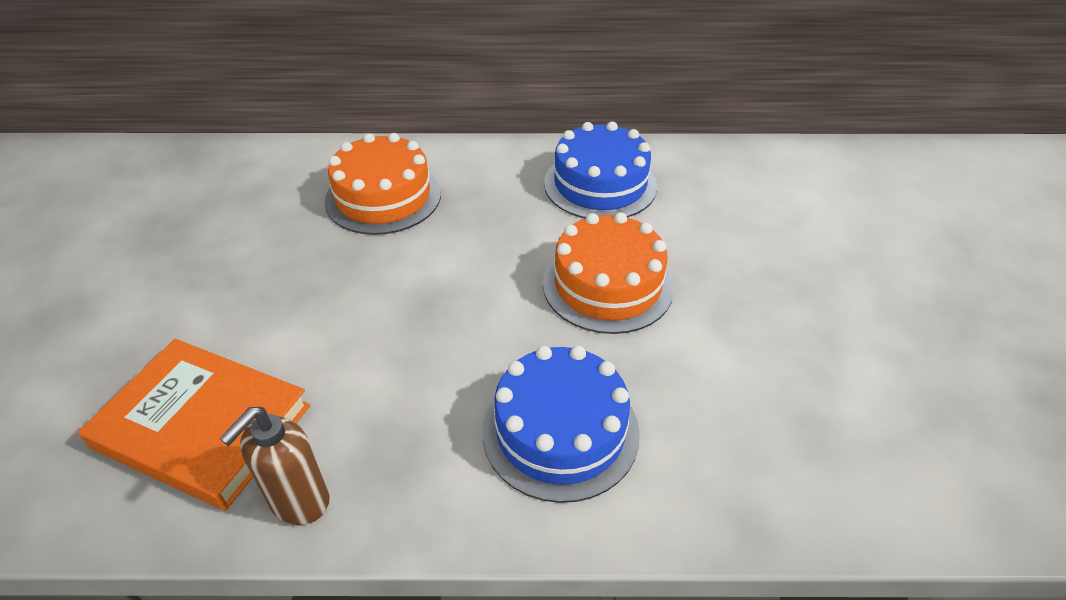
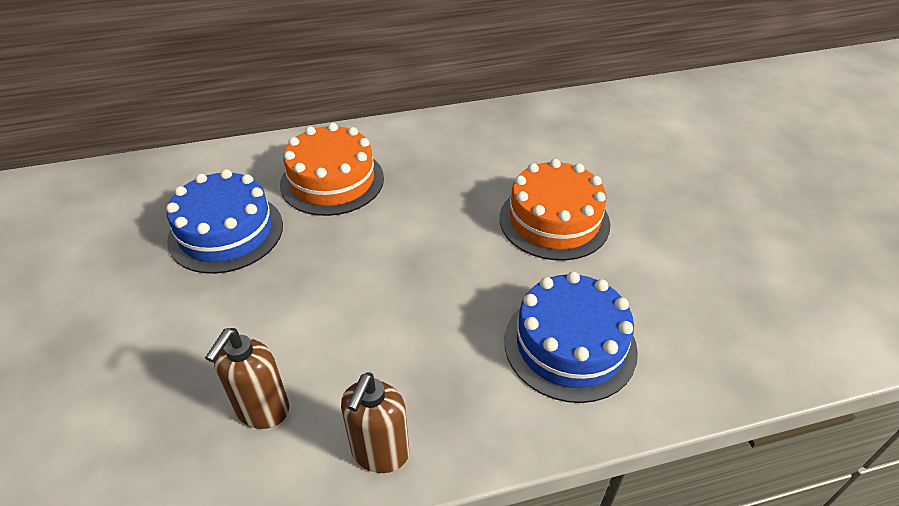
camera: 15 degrees left, 0 degrees up
(202, 426) = (262, 410): orange book -> brown soap dispenser
(600, 184) = (511, 140): blue cake -> blue cake (226, 232)

